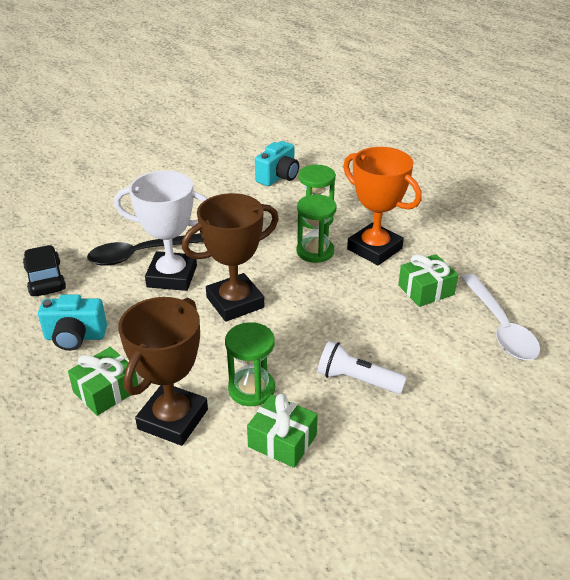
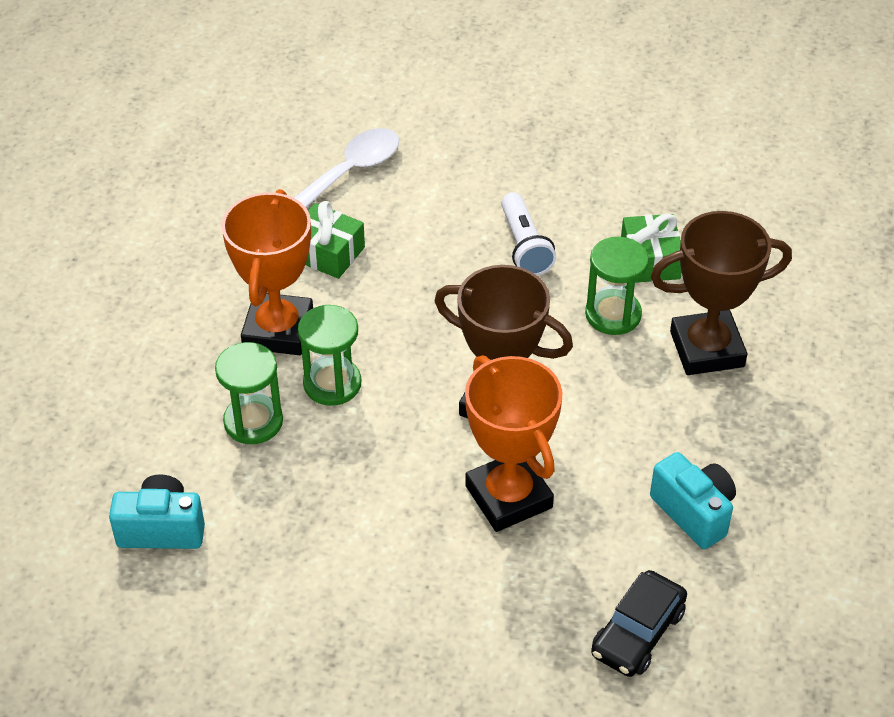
camera: 125 degrees left, 10 degrees up
(106, 391) = (730, 425): green gift -> none
(141, 254) = (495, 564): black spoon -> none
(172, 276) = (508, 497): white trophy -> orange trophy

